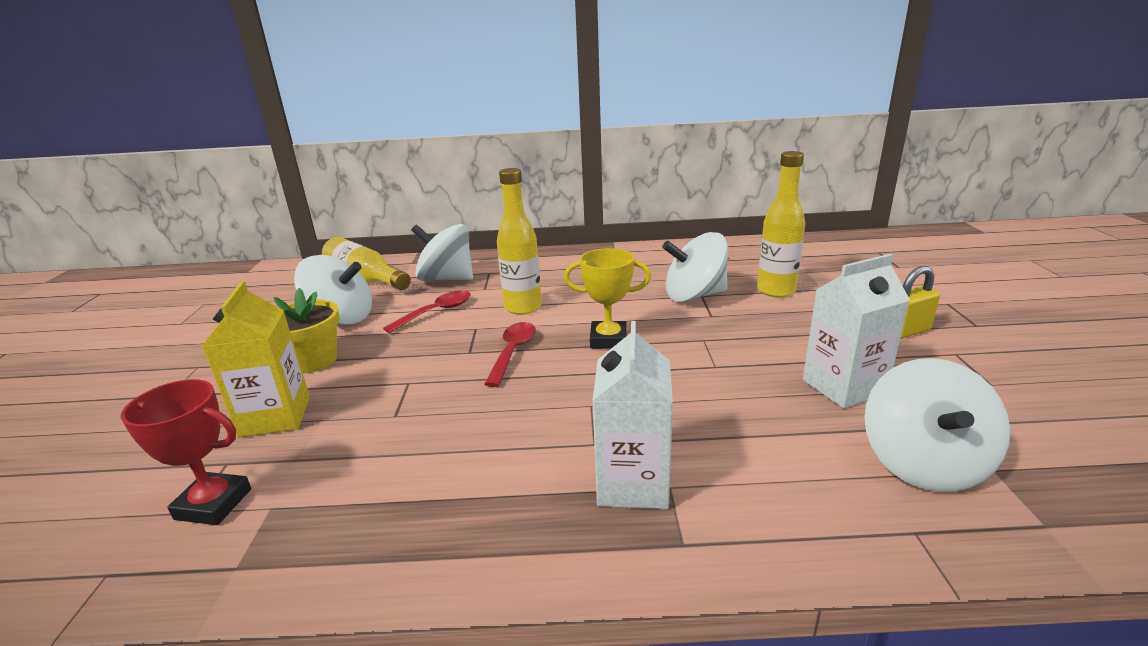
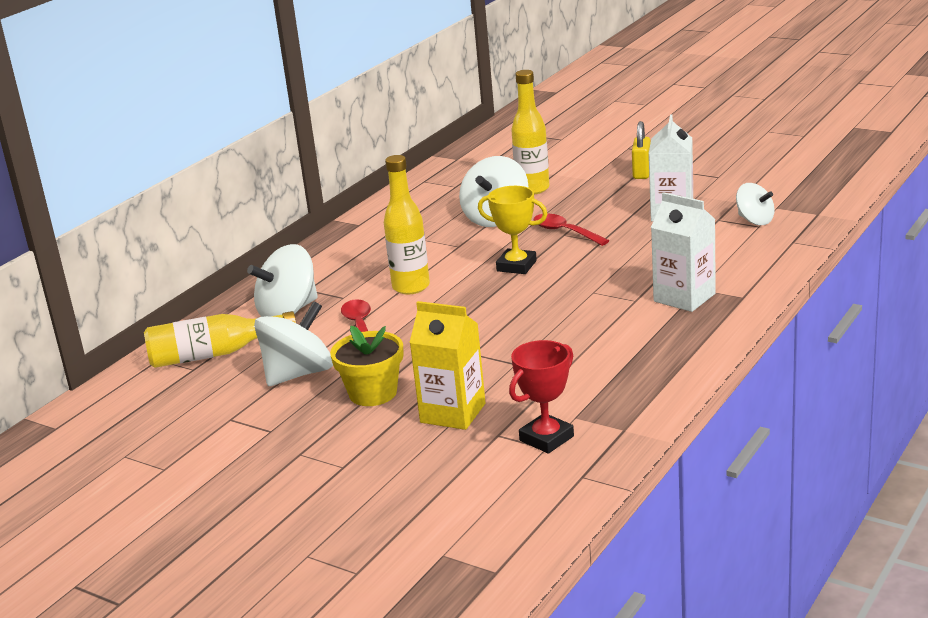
camera: 55 degrees left, 0 degrees up
(513, 352) = (484, 305): red spoon -> red spoon (565, 232)
(608, 340) = (516, 266): yellow trophy -> yellow trophy turned 75 degrees clockwise
(923, 463) = (755, 220): white spinning top -> white spinning top, size x0.60

